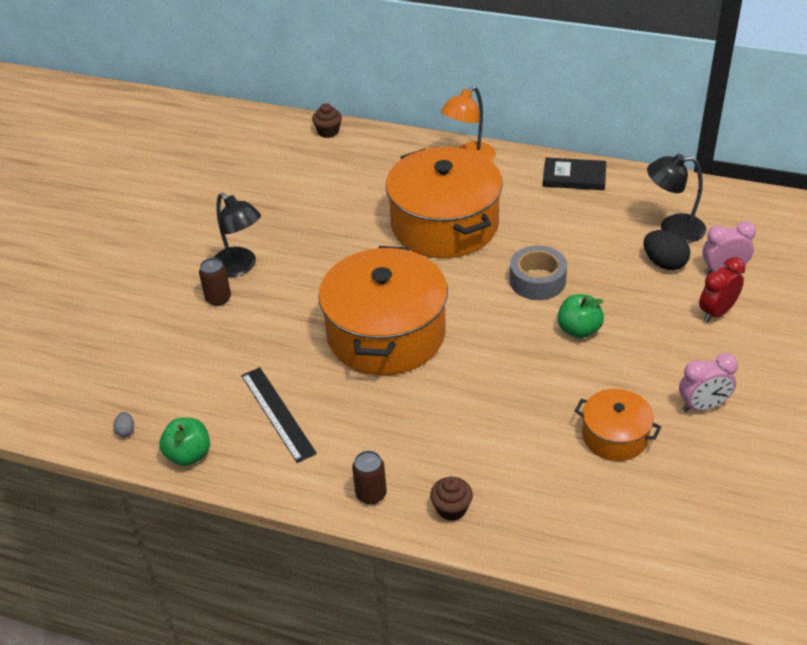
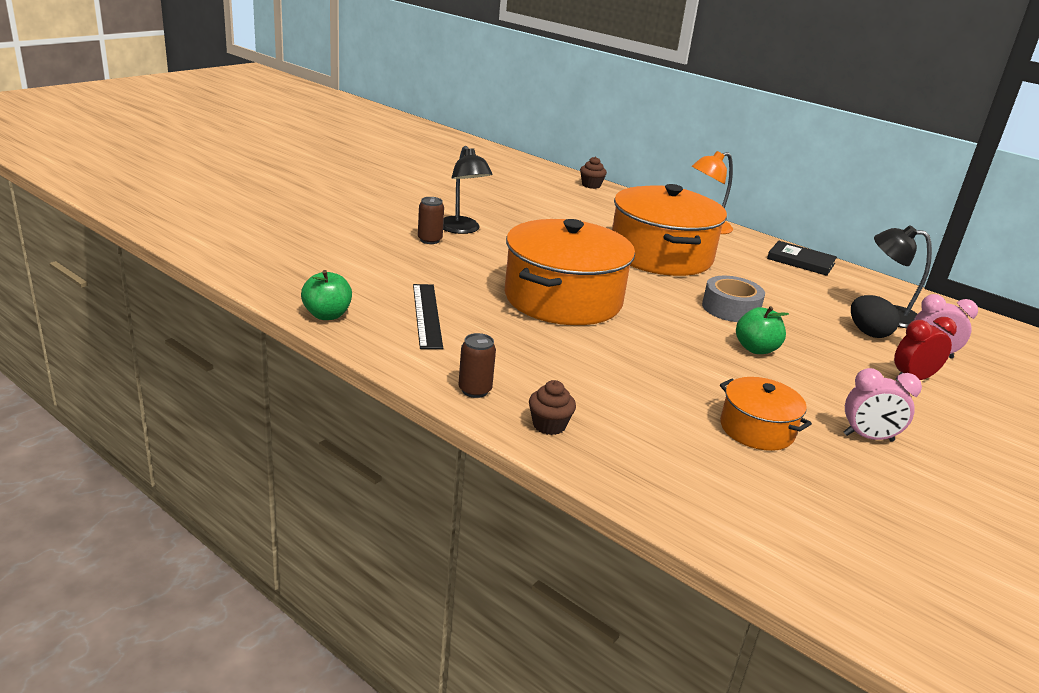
camera: 15 degrees right, 15 degrees down
(126, 431) = (286, 286): grey egg -> none

